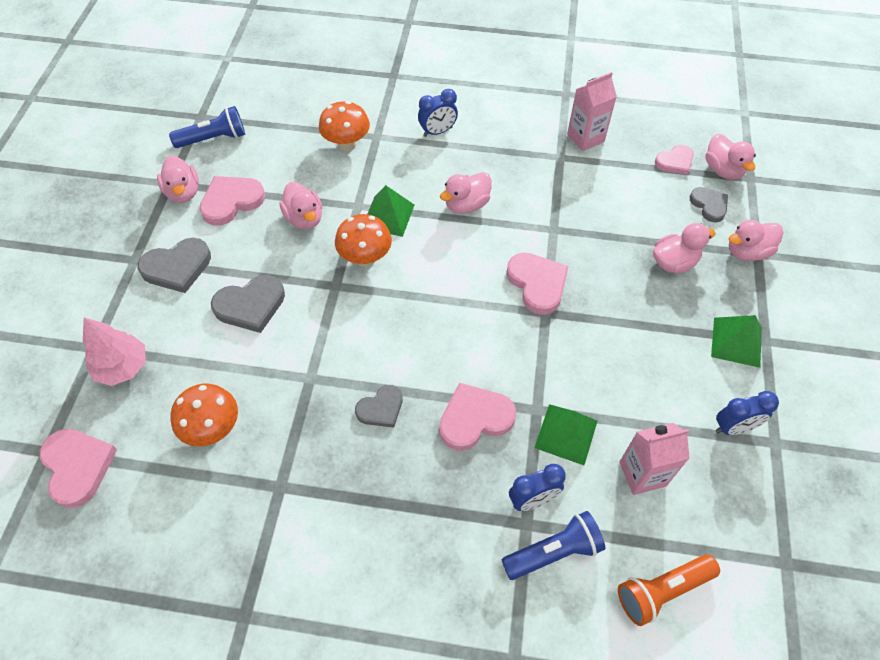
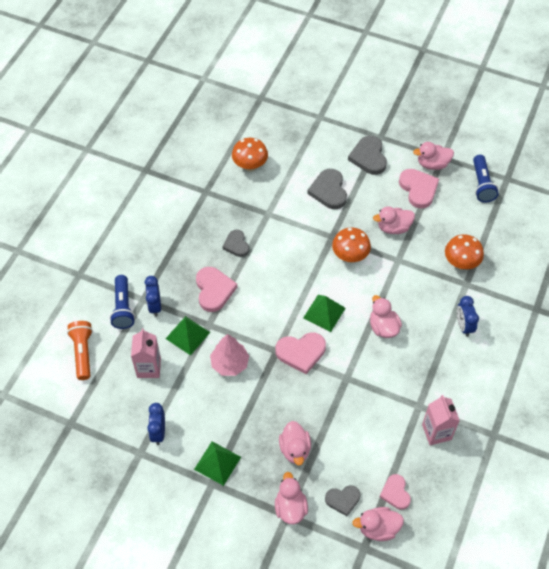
camera: 105 degrees right, 0 degrees up
(78, 466) = (247, 110): pink heart -> none
(123, 367) = (303, 129): pink tree -> pink tree (230, 364)
(388, 216) = (384, 276): green pyramid -> green pyramid (324, 313)

